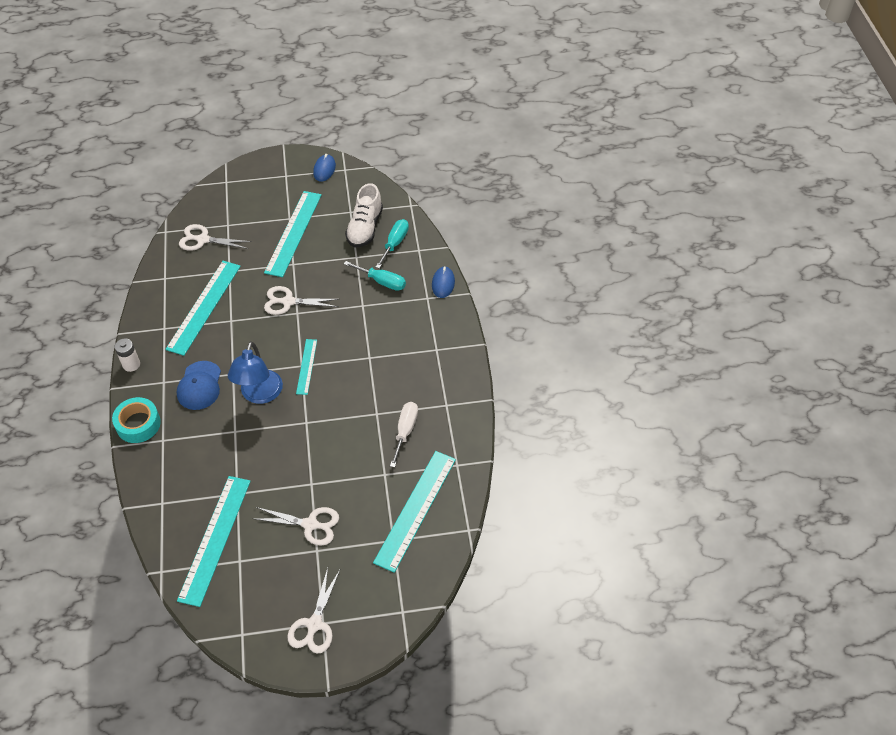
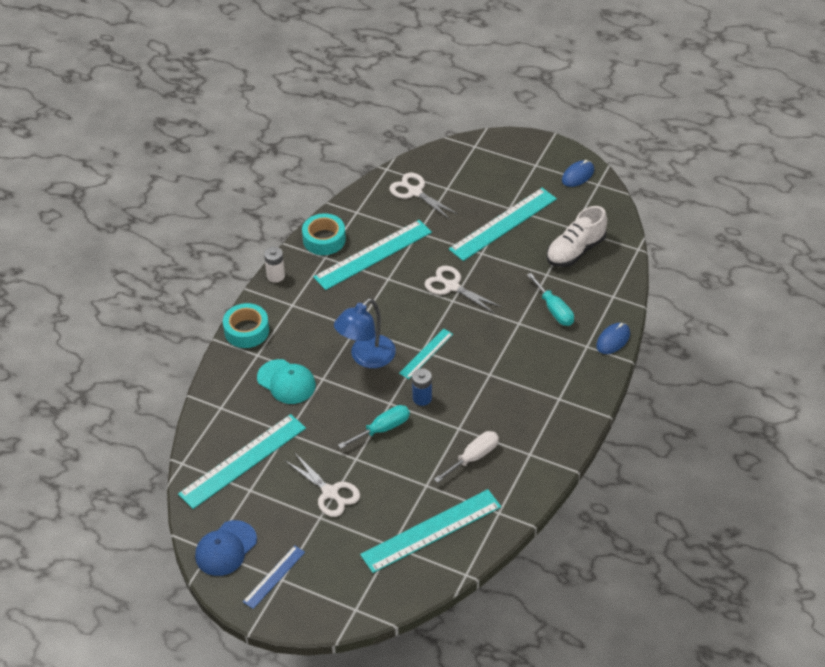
camera: 35 degrees right, 5 degrees down
(152, 314) = (324, 239): none -> turquoise tape
(199, 386) = (320, 323): blue cap -> blue cap (225, 548)
(205, 450) = (286, 382): none -> turquoise cap
(314, 625) = (274, 577): white scissors -> blue ruler
(329, 404) = (422, 398): none -> blue battery
(395, 243) = (594, 279): turquoise screwdriver -> turquoise screwdriver (382, 429)

